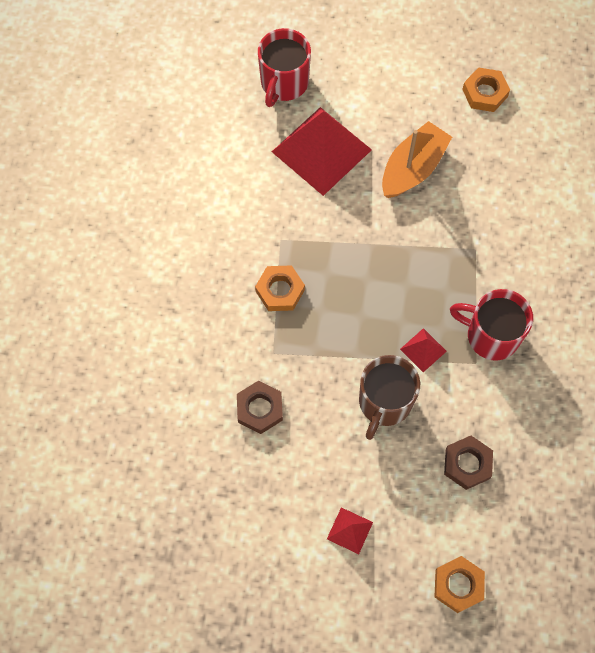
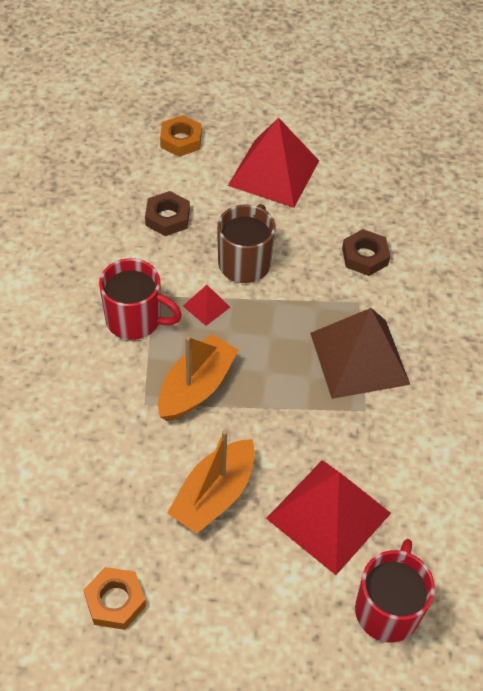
camera: 175 degrees right, 15 degrees down
(280, 290) = (359, 358): orange nut -> brown pyramid
(350, 530) = (273, 173): red pyramid -> red pyramid, size x2.30
(430, 264) = (196, 387): none -> orange boat

